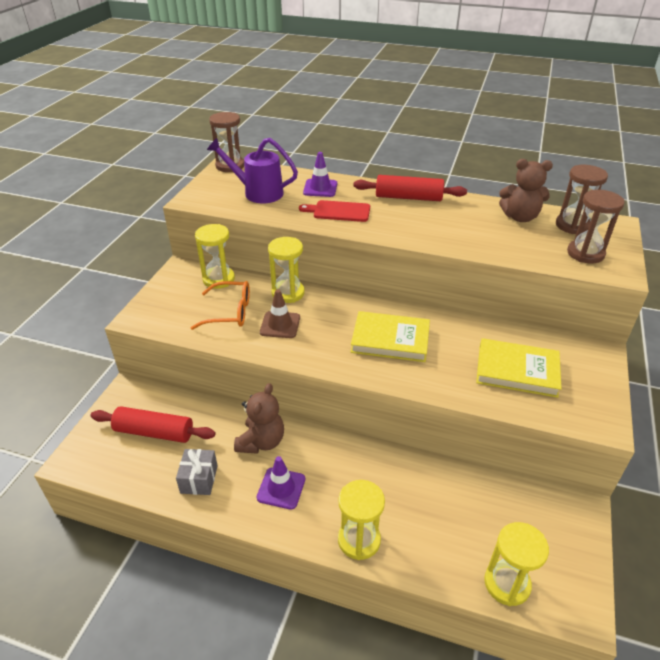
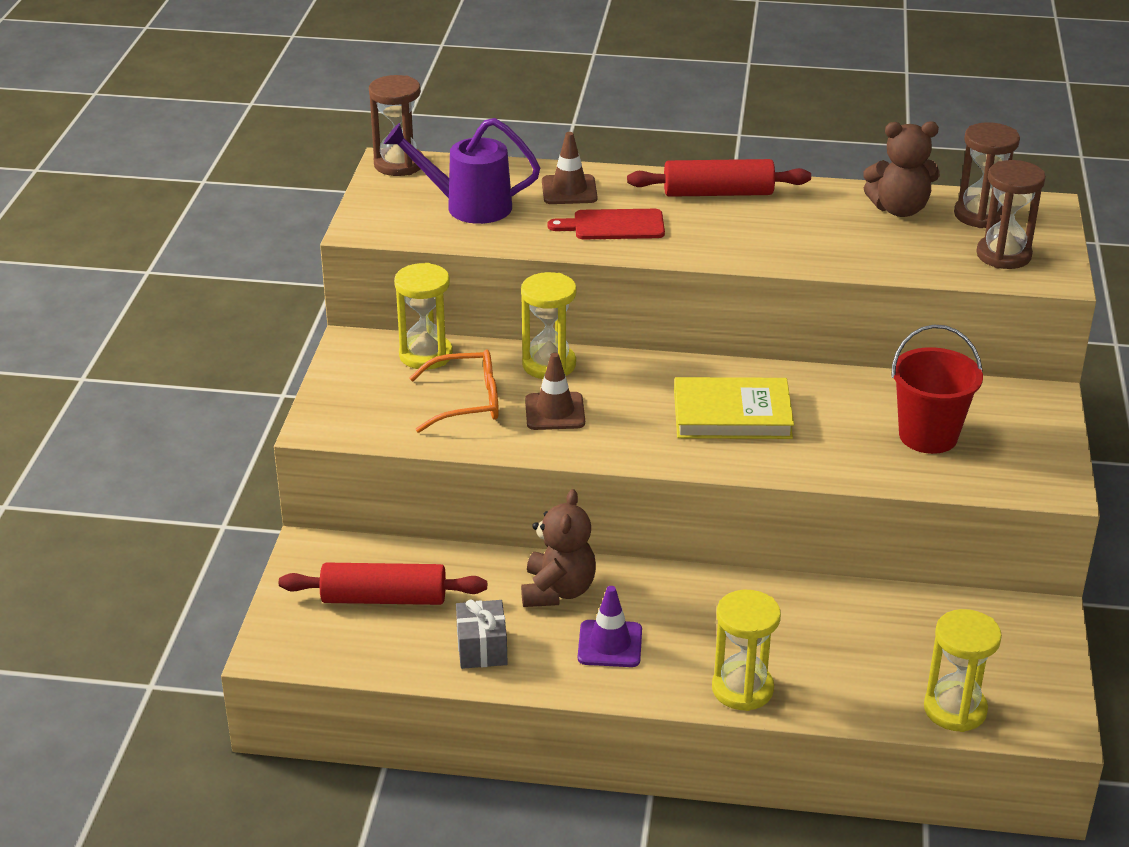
camera: 10 degrees left, 5 degrees down
(320, 188) = (569, 190): purple traffic cone -> brown traffic cone
(517, 371) = (928, 436): yellow book -> red bucket

